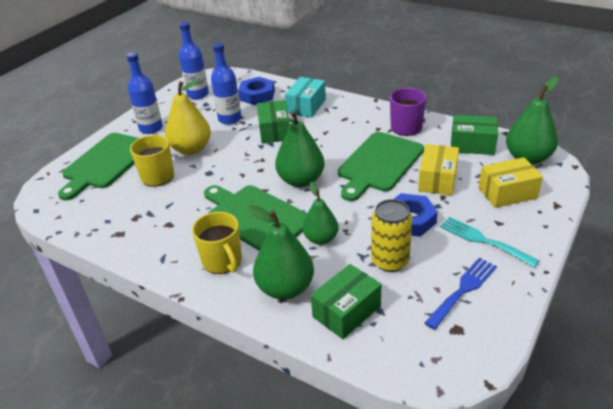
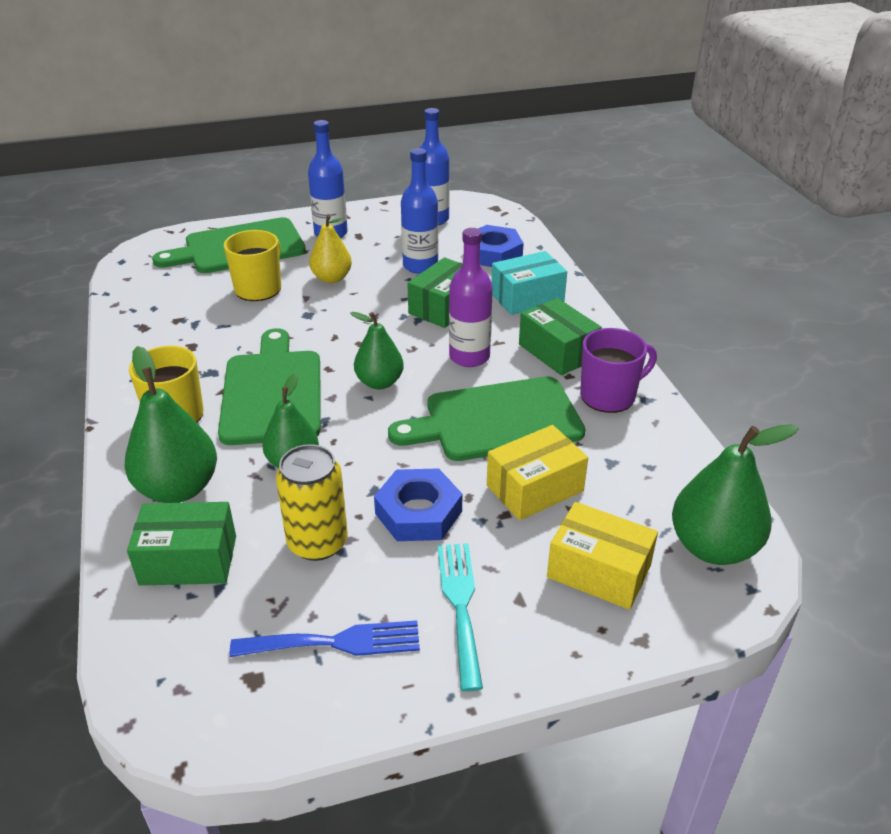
camera: 40 degrees right, 0 degrees up
(191, 149) = (331, 278): yellow pear -> yellow pear, size x0.65
(301, 180) = (379, 382): green pear -> green pear, size x0.65
(323, 145) = (469, 357): none -> purple bottle
(472, 145) = (660, 475): green box -> green box (557, 351)

